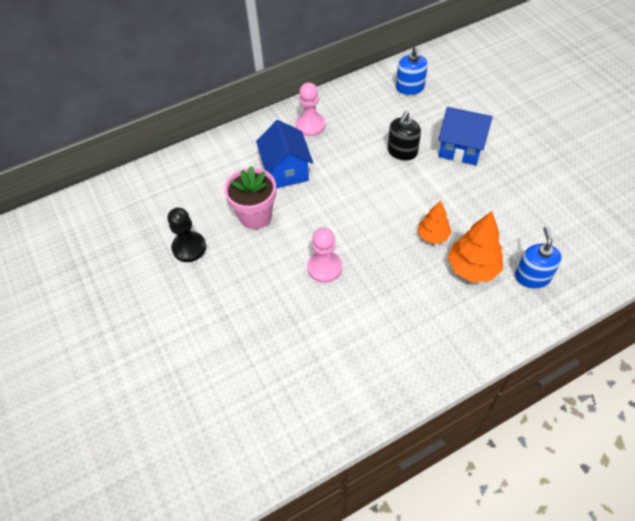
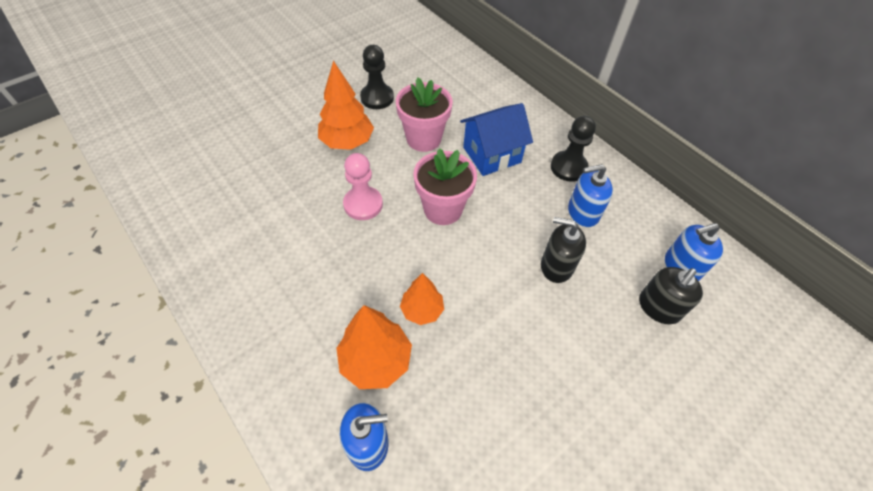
camera: 75 degrees right, 0 degrees up
(245, 276) = (347, 142): none -> orange tree
(310, 125) = (568, 167): pink pawn -> black pawn
(339, 212) = (443, 209): none -> pink flower pot
(356, 127) = (583, 212): none -> blue soap dispenser
(439, 107) = (658, 307): none -> black soap dispenser
(460, 148) = (586, 339): blue house -> none

